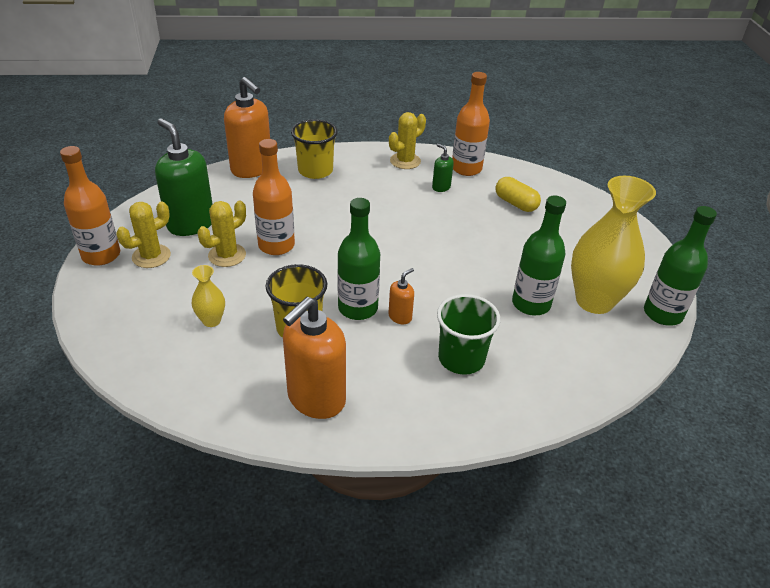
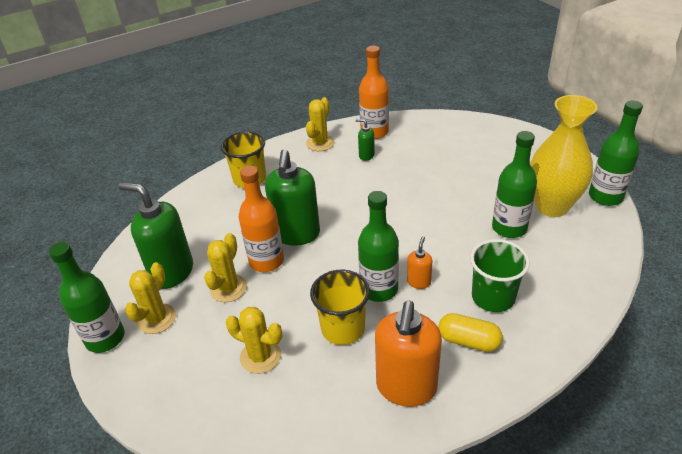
camera: 20 degrees left, 0 degrees up
(101, 255) = (105, 338): orange bottle -> green bottle
(211, 320) = (260, 356): yellow vase -> yellow cactus
(252, 169) = (191, 198): orange soap dispenser -> none
(320, 233) = (296, 234): none -> green soap dispenser
(515, 203) = (434, 148): yellow capsule -> yellow capsule (468, 341)

